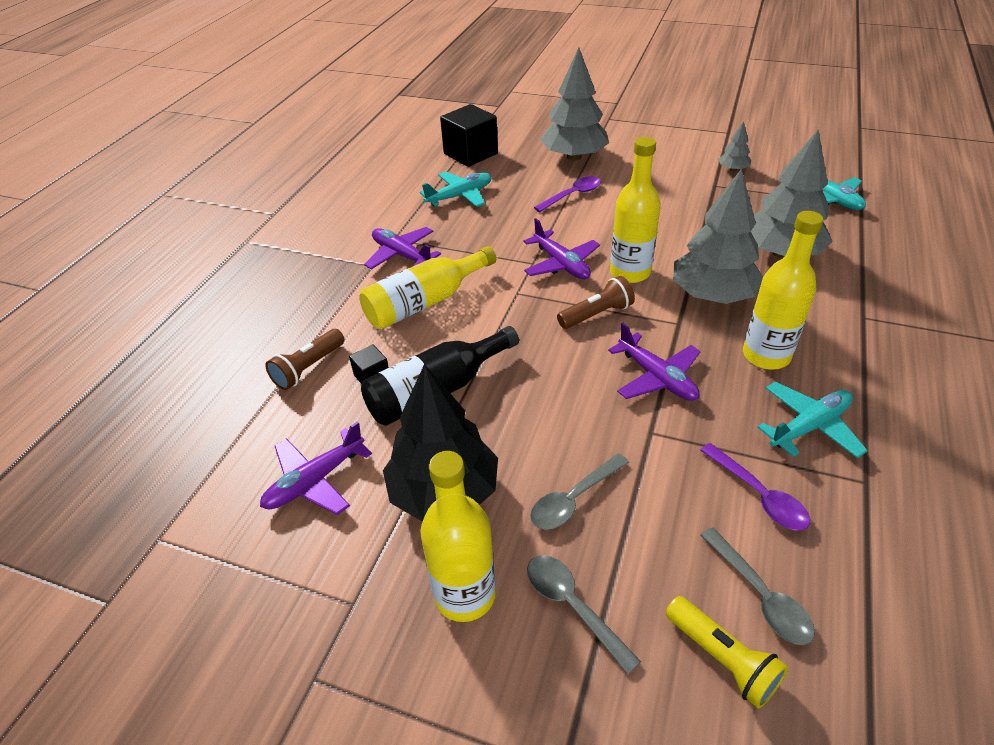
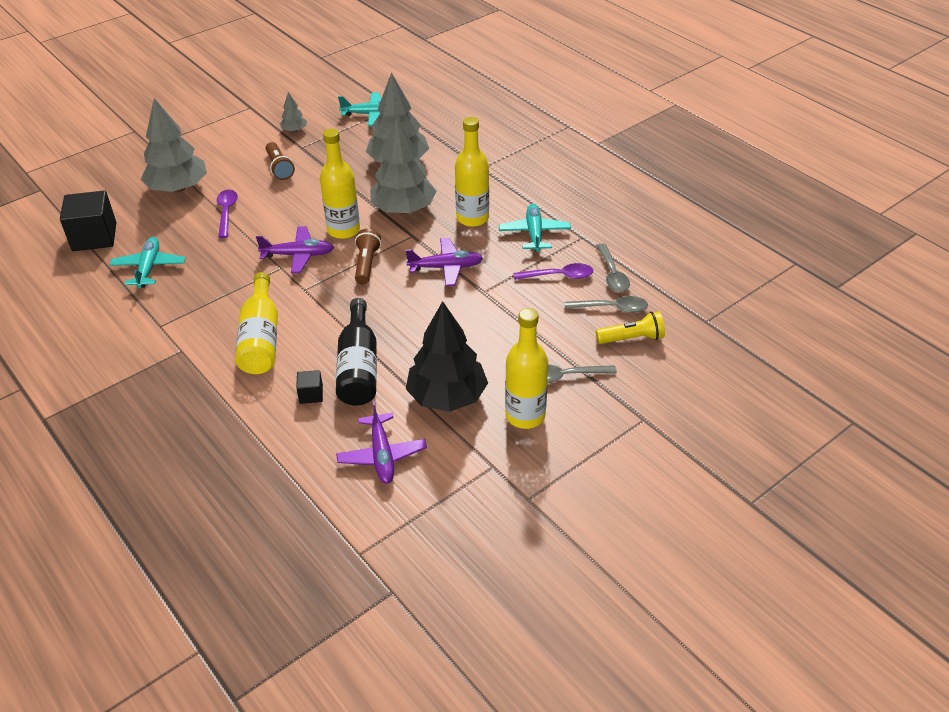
camera: 60 degrees left, 0 degrees up
(308, 368) = (265, 426): brown flashlight -> brown flashlight (279, 168)
(401, 255) = (187, 330): purple plane -> none
(574, 499) = (501, 344): grey spoon -> grey spoon (612, 274)

